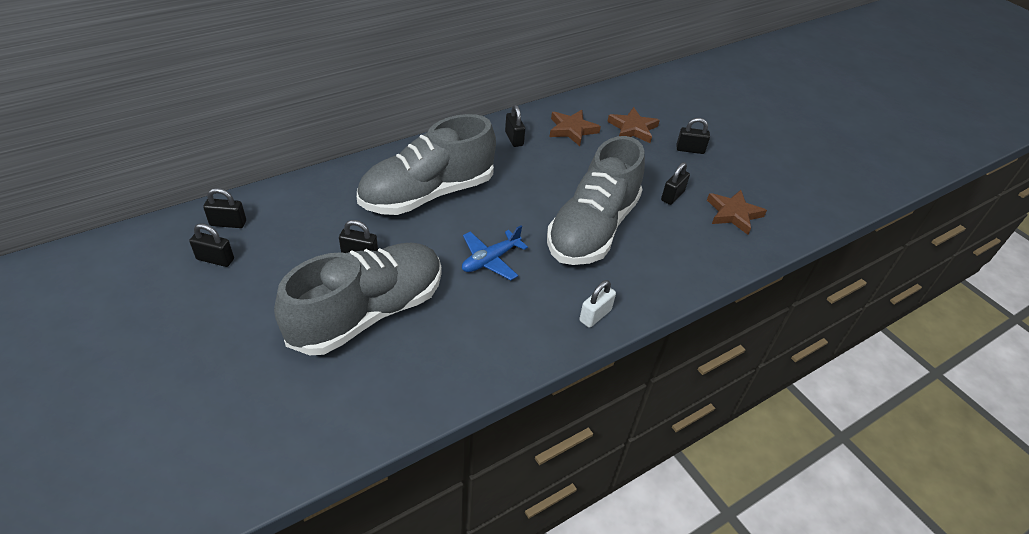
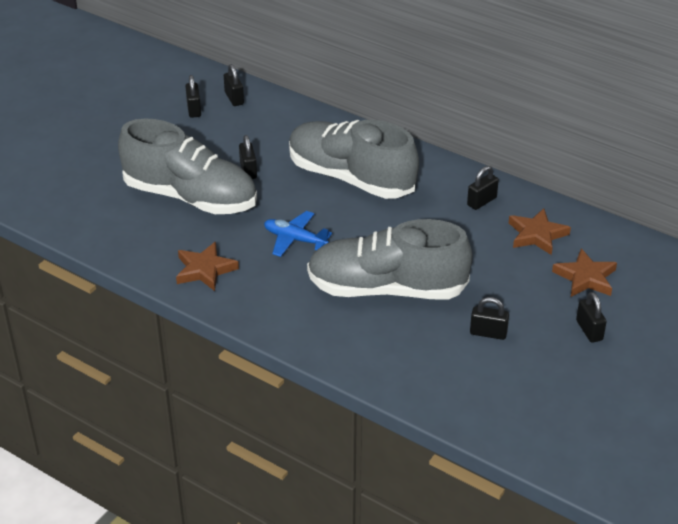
camera: 70 degrees right, 5 degrees down
(595, 315) = (272, 318): white padlock -> none
(733, 214) = (498, 386): brown star -> brown star (205, 270)

